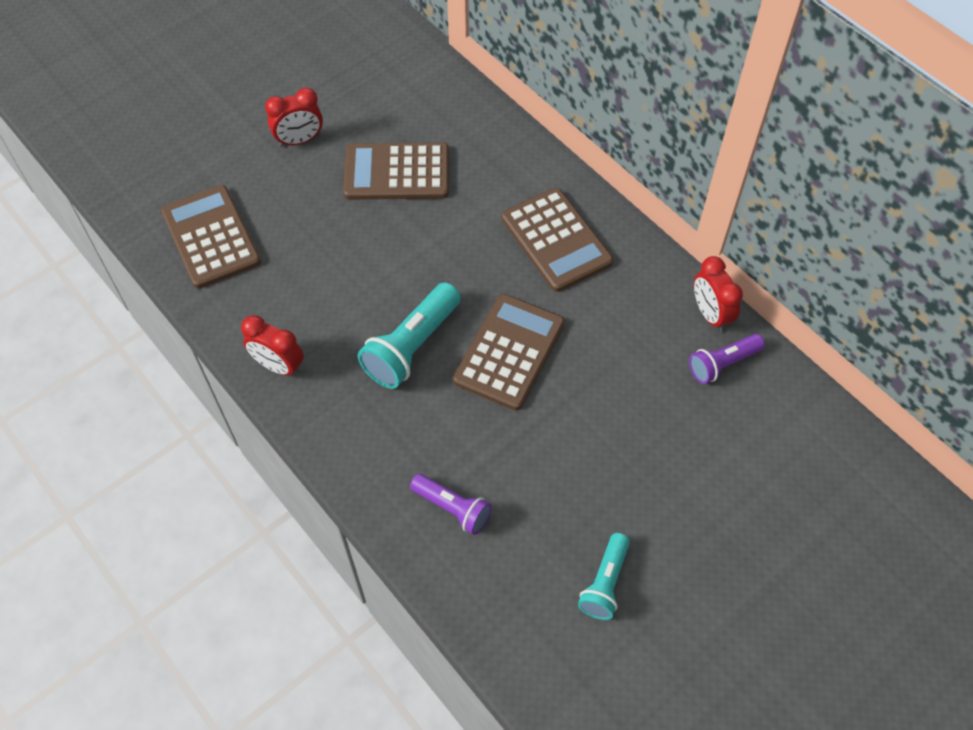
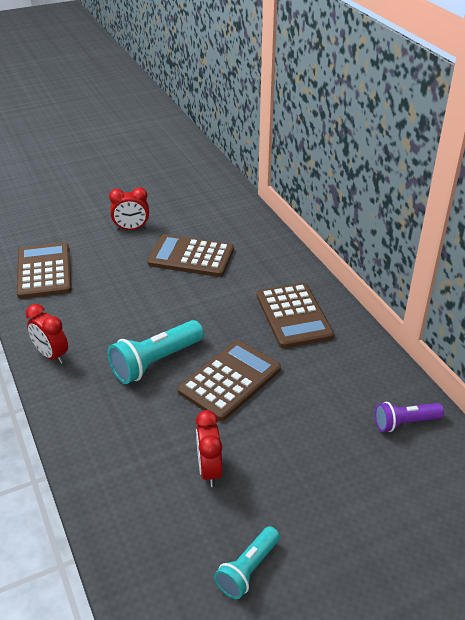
camera: 15 degrees right, 20 degrees down
(452, 508) = (139, 480): purple flashlight -> none
(710, 314) = (404, 386): red clock -> red clock (209, 470)

